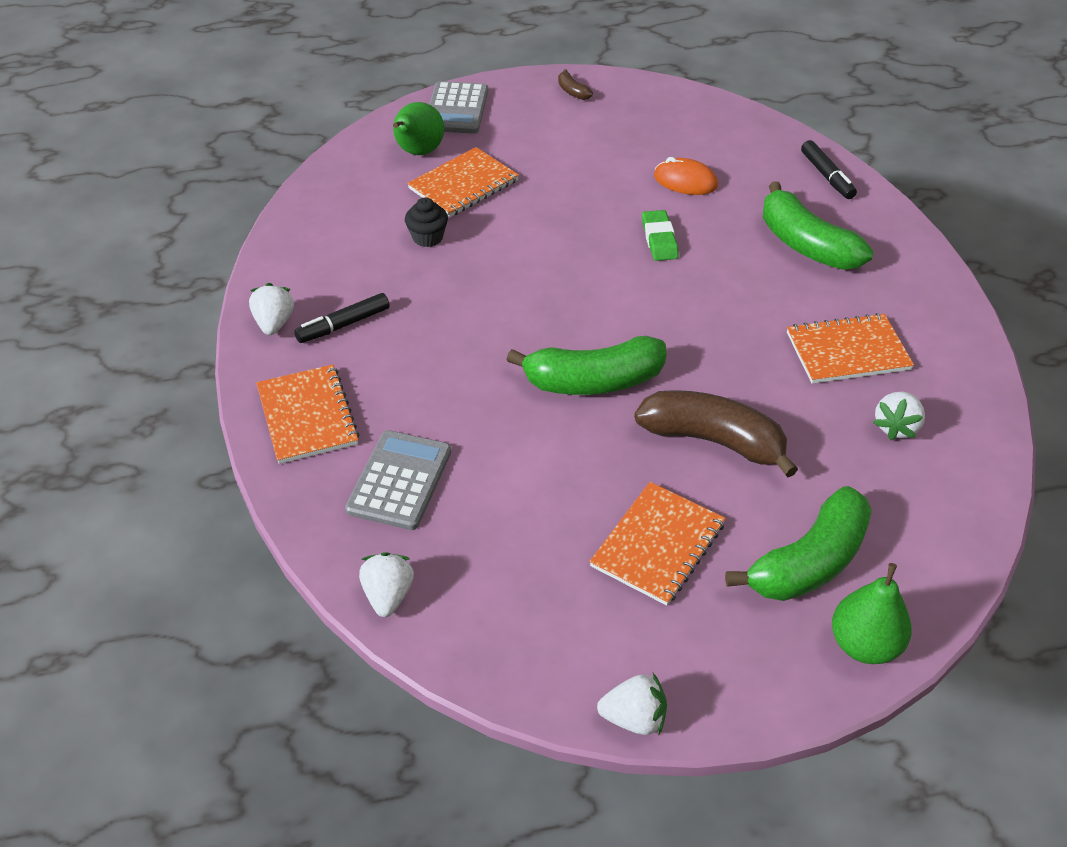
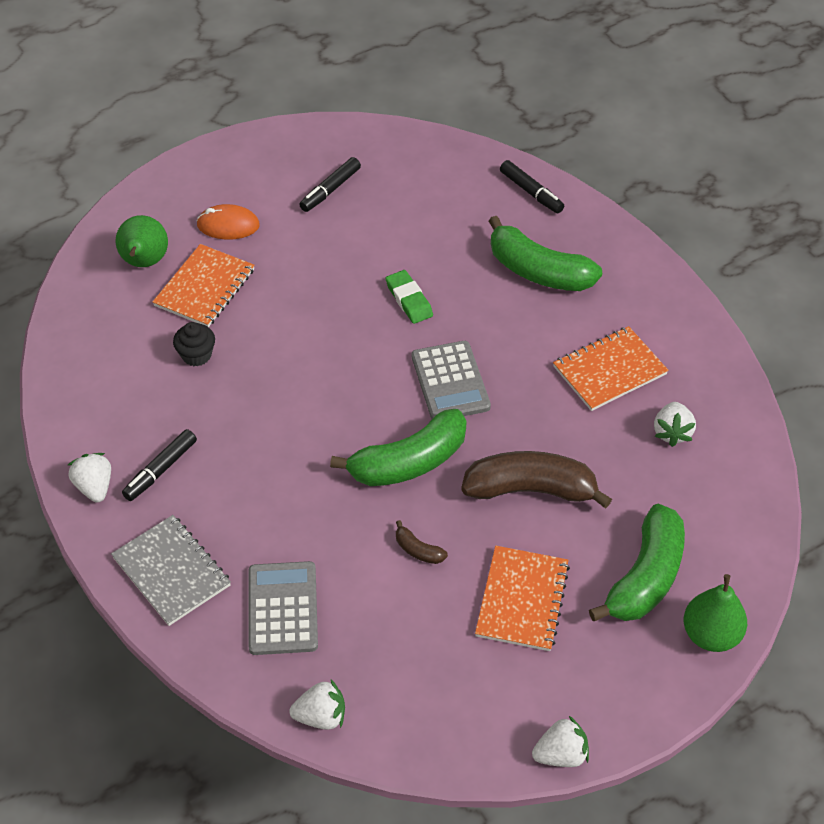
camera: 20 degrees left, 5 degrees up
(307, 416) = (171, 571): orange notebook -> grey notebook
(388, 595) = (321, 716): white strawberry -> white strawberry turned 105 degrees clockwise
(456, 109) = (160, 202): grey calculator -> grey calculator (450, 382)
(572, 91) = (263, 154): brown banana -> brown banana (418, 550)
(623, 132) = (330, 190): none -> black marker
(685, 181) = (408, 230): orange mouse -> orange mouse (228, 225)

